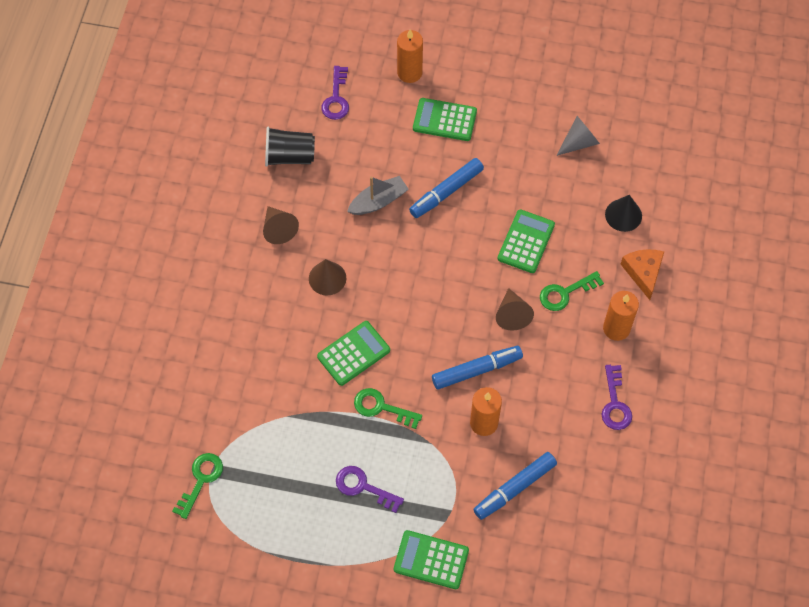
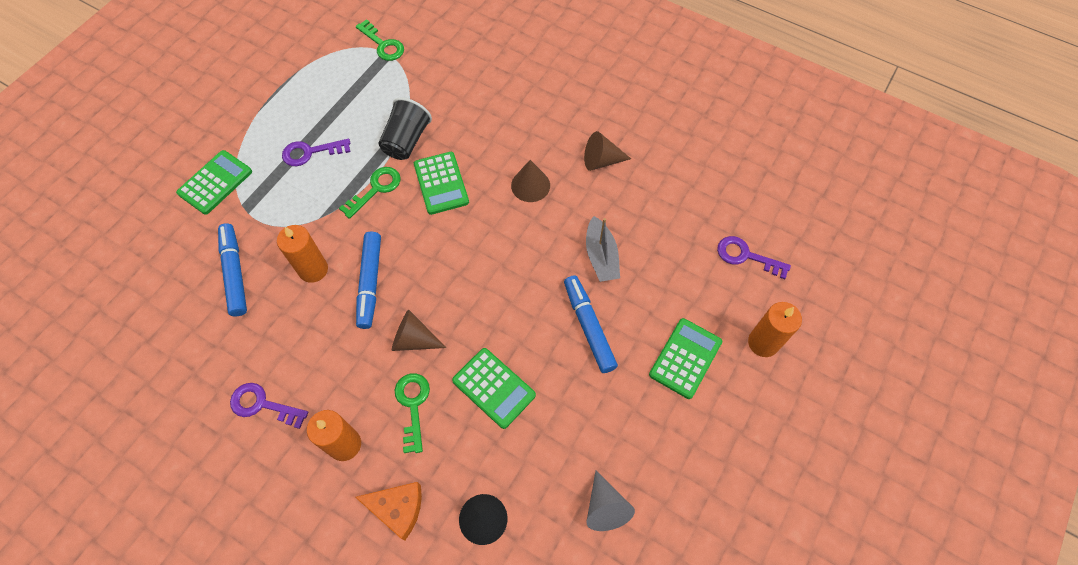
camera: 110 degrees right, 0 degrees up
(289, 156) = (683, 192): black cup -> black cup (406, 141)
(363, 487) = (310, 152): purple key -> purple key turned 150 degrees counterclockwise

